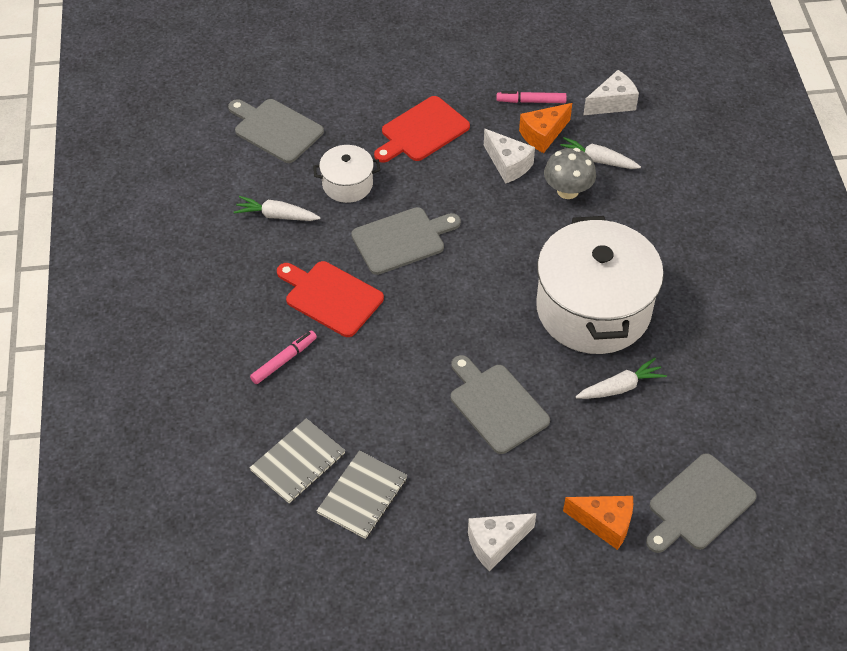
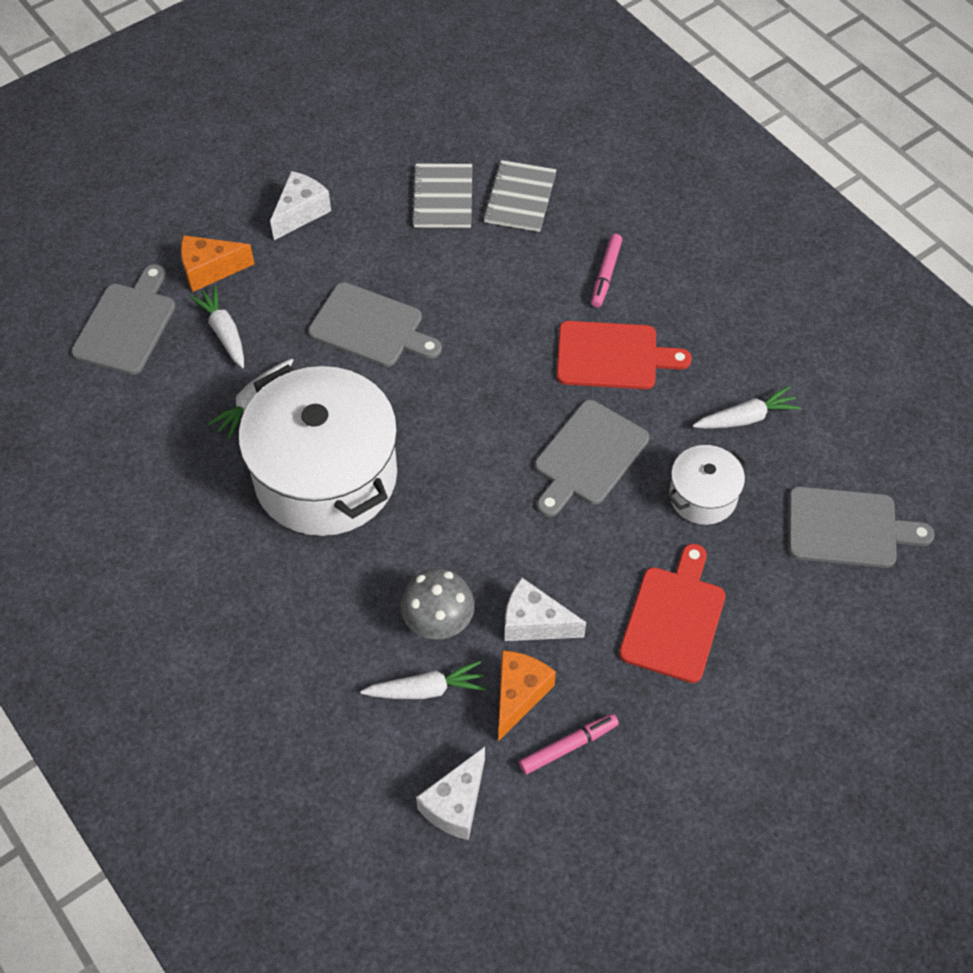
camera: 150 degrees right, 5 degrees up
(618, 458) = (224, 332): none -> white carrot

